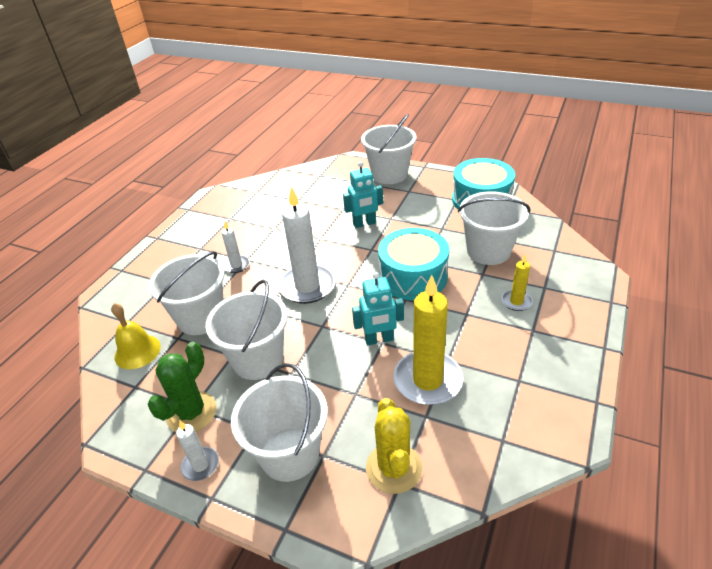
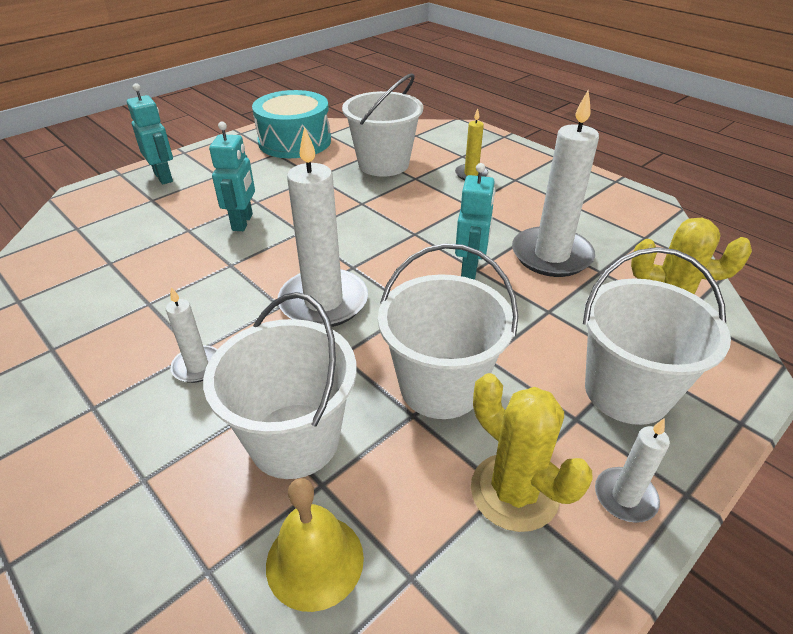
camera: 70 degrees left, 0 degrees up
(191, 412) = (514, 491): green cactus -> yellow cactus
(389, 174) = (164, 177): white bucket -> turquoise robot
(413, 276) = (381, 218): turquoise drum -> none
(427, 380) = (551, 255): yellow candle -> white candle

